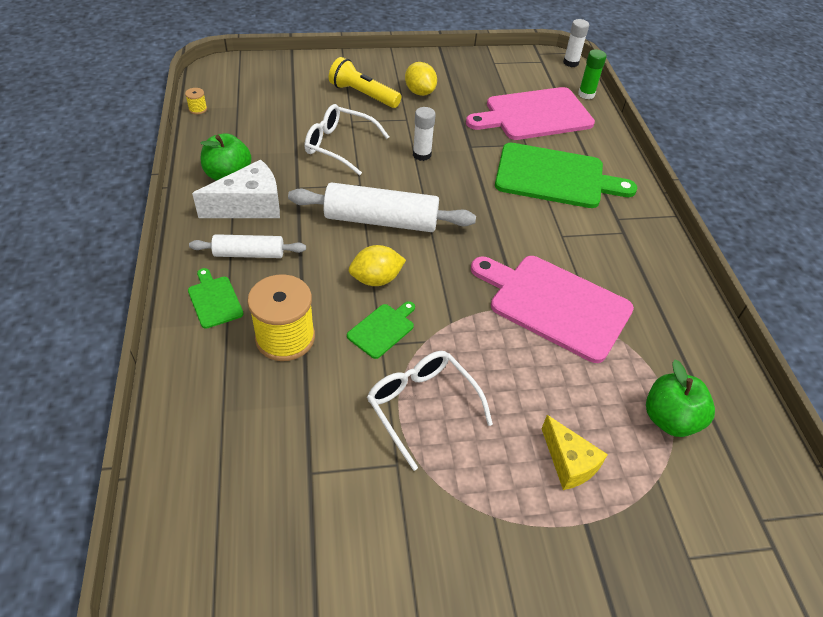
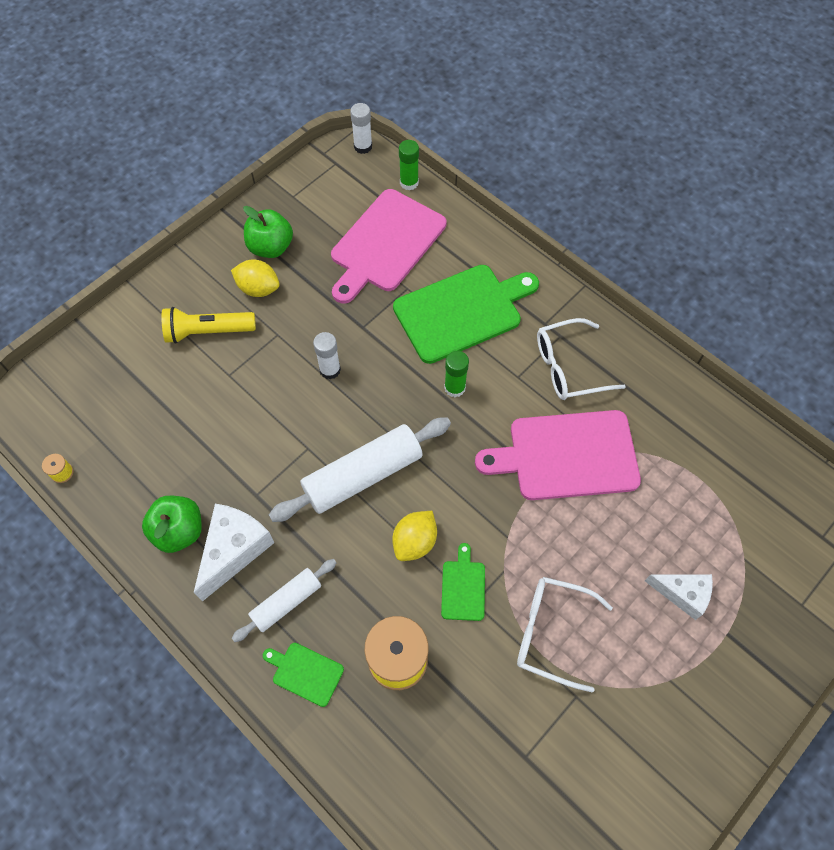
camera: 35 degrees left, 15 degrees up
(339, 145) = (246, 415): white glasses -> white glasses (568, 367)
(503, 214) = (454, 388): none -> green glue stick
(569, 462) = (682, 594): yellow cheese -> white cheese
(670, 419) = (717, 500): green apple -> green apple (271, 247)

